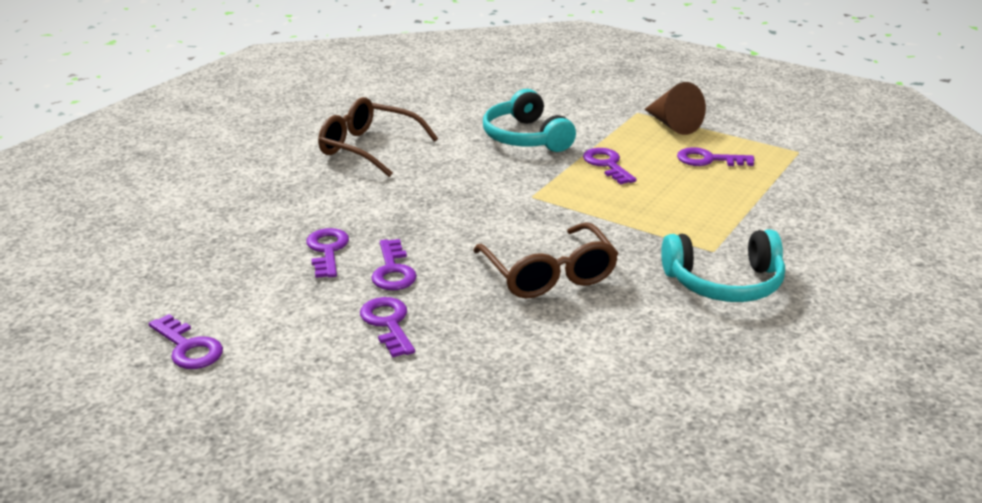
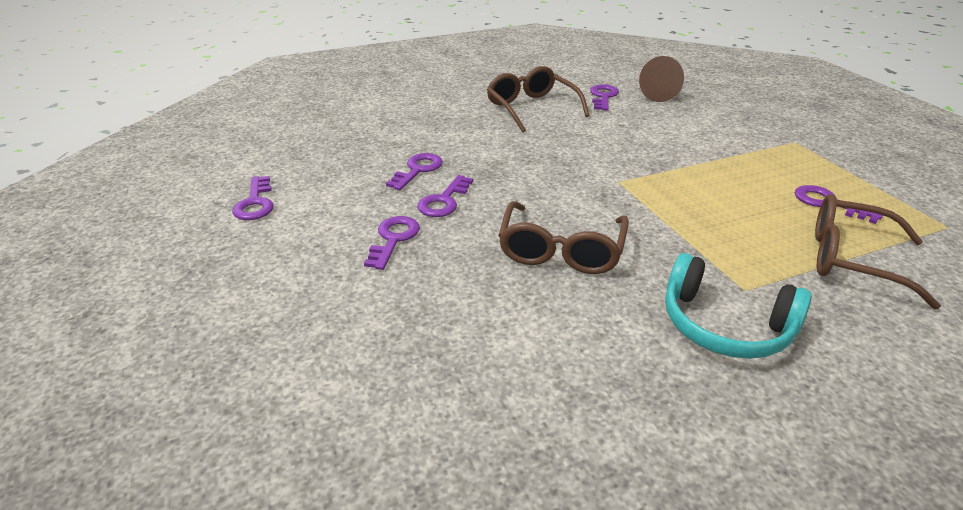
camera: 35 degrees right, 5 degrees up
(525, 138) = (665, 134): turquoise headphones -> none
(607, 165) = (717, 177): purple key -> purple key (603, 97)
(672, 125) = (821, 161): brown cone -> brown cone (655, 93)
(761, 200) = (851, 259): none -> brown glasses

